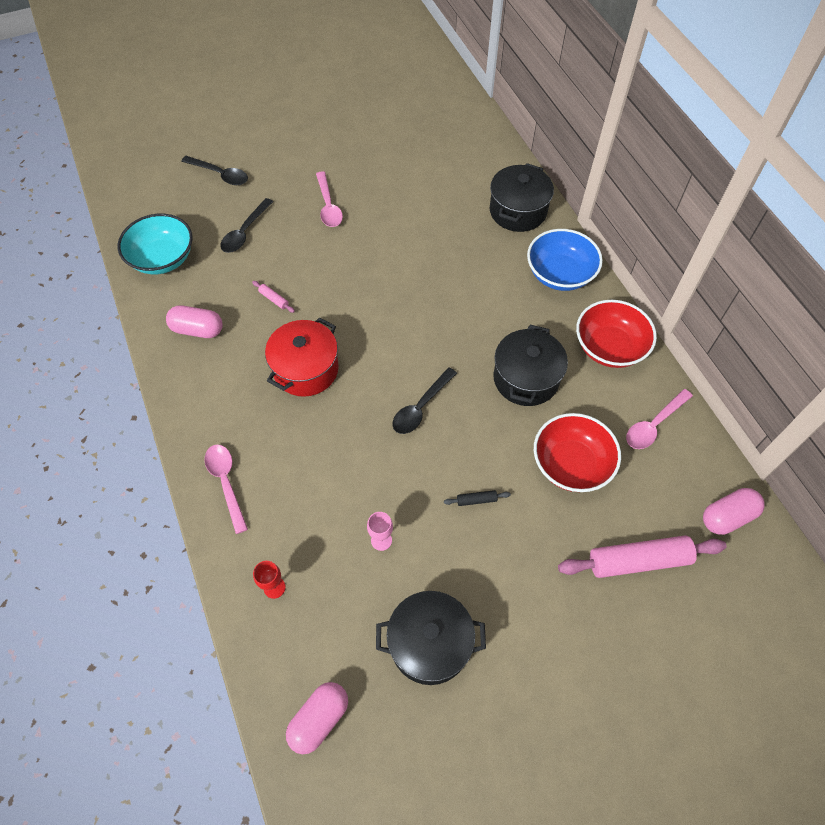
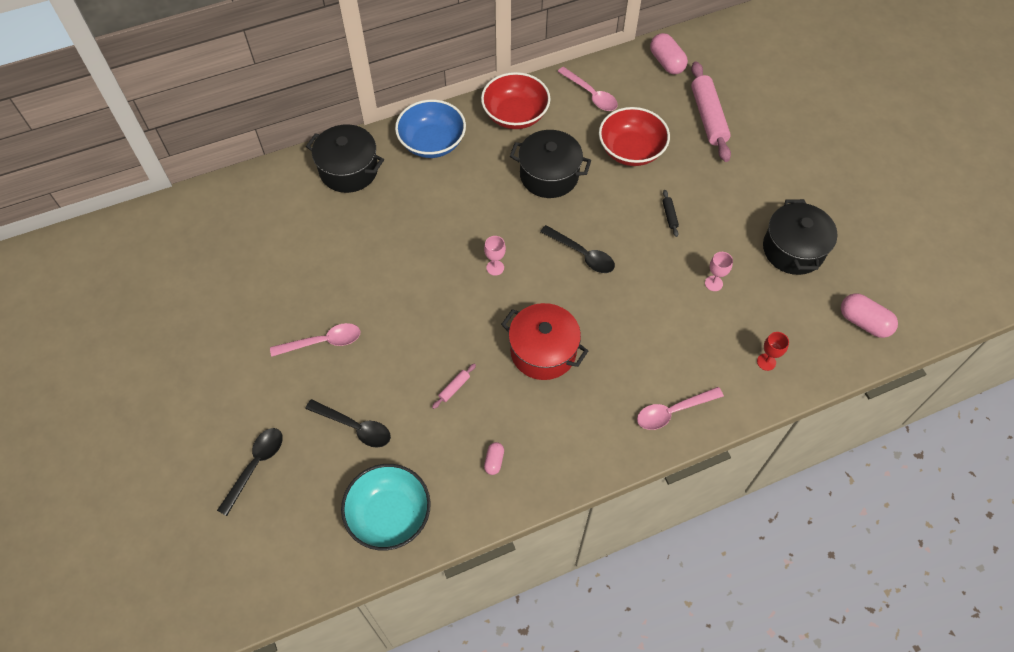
camera: 90 degrees left, 0 degrees up
(198, 330) = (494, 461): pink capsule -> pink capsule, size x0.54
(404, 329) = (495, 268): none -> pink goblet

